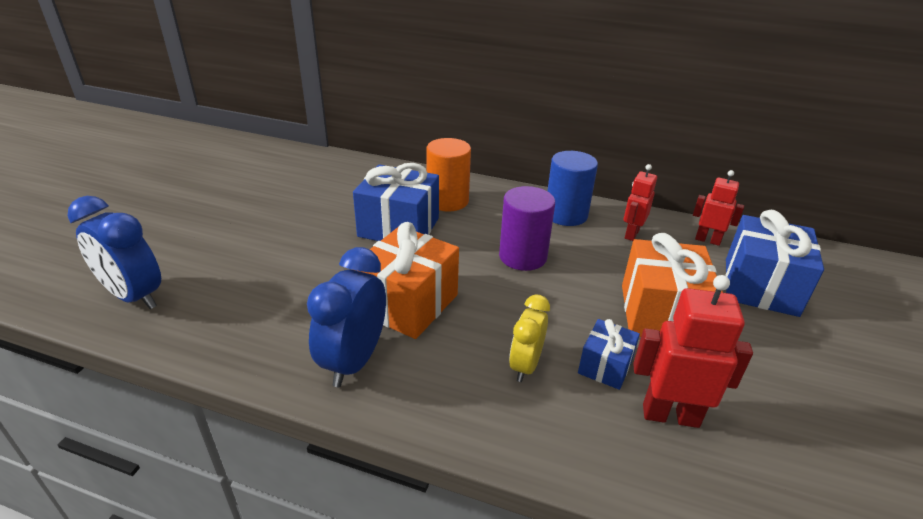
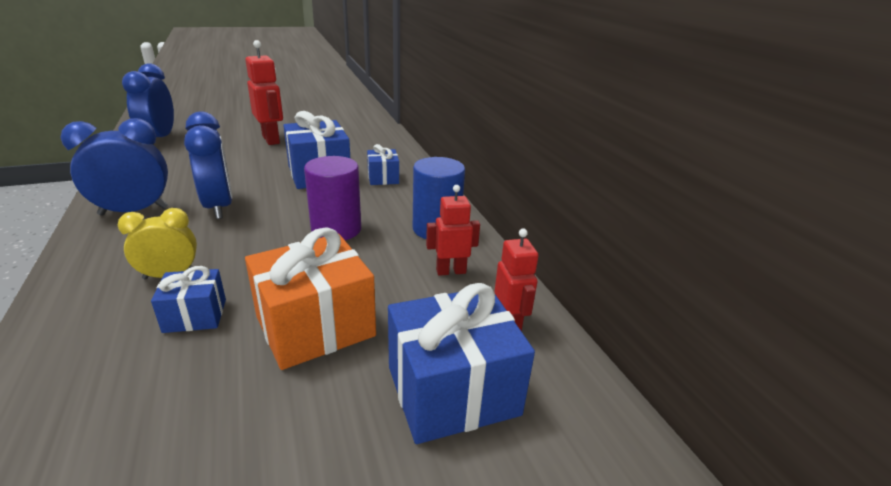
camera: 50 degrees right, 5 degrees down
(408, 304) = (219, 207): orange gift -> blue clock
(447, 201) = (383, 178): orange cylinder -> blue gift
(670, 415) = (135, 375): red robot -> red robot (271, 140)

